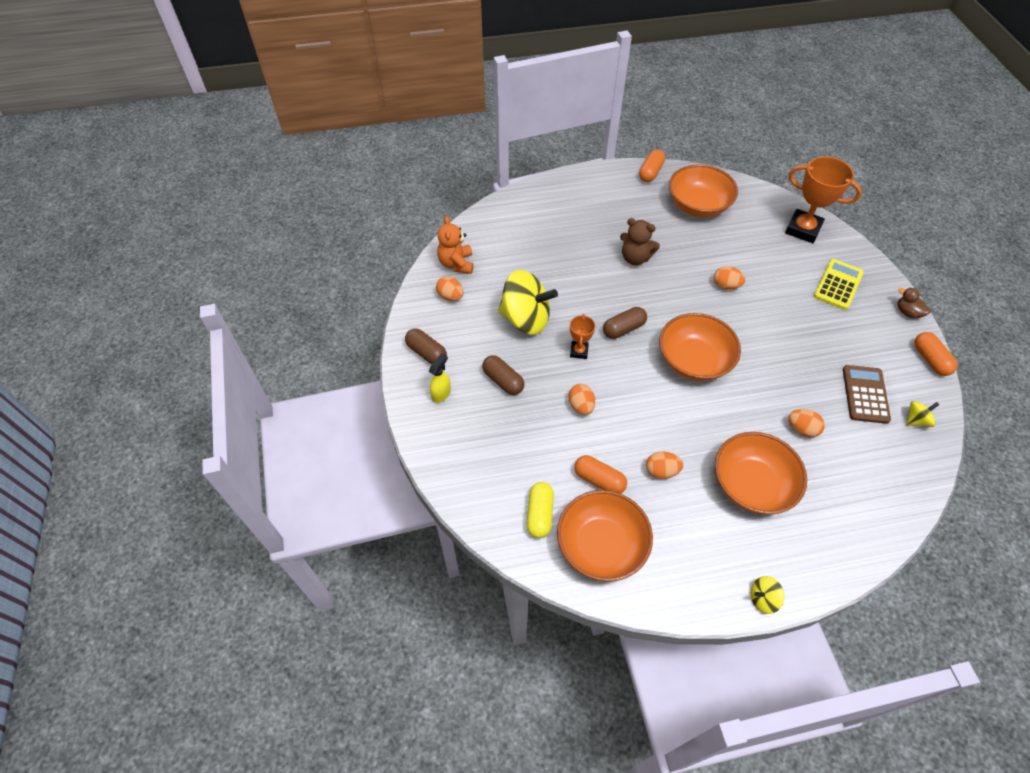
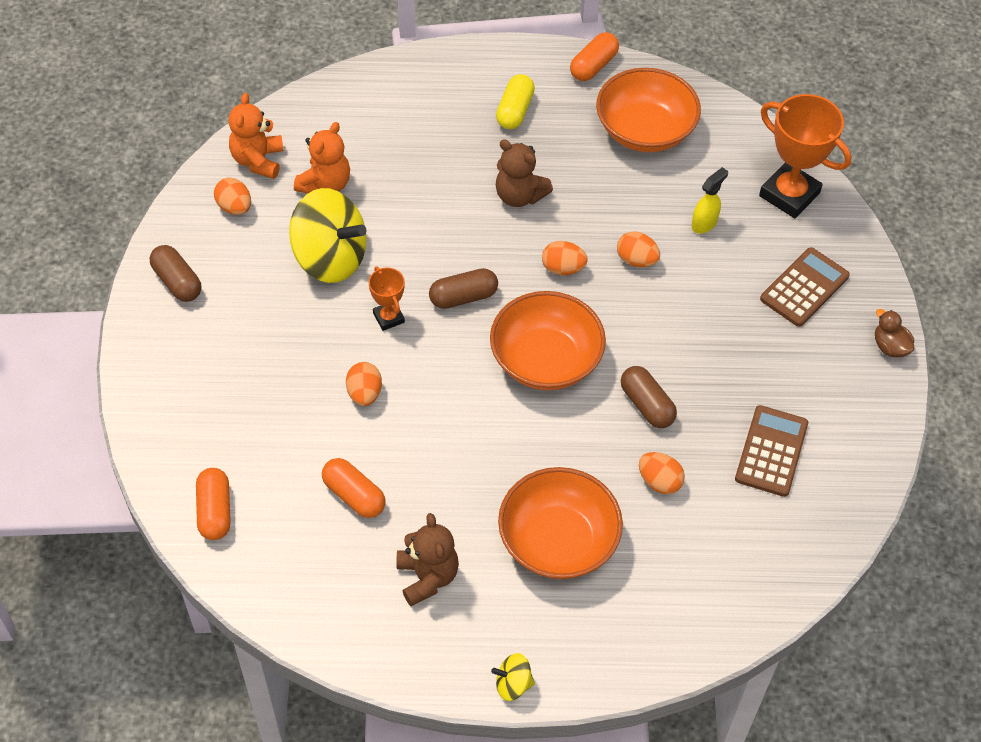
camera: 10 degrees right, 0 degrees up
(441, 393) = (180, 342): yellow spray bottle -> yellow spray bottle (704, 223)
(503, 381) = (270, 340): brown capsule -> brown capsule (647, 405)
(506, 271) = (325, 184): none -> orange teddy bear
(540, 514) = (260, 524): yellow capsule -> yellow capsule (515, 111)
(579, 351) = (388, 318): orange trophy -> orange trophy turned 45 degrees counterclockwise
(601, 545) = (327, 578): orange bowl -> none
(661, 471) = (442, 500): orange egg -> orange egg (563, 268)
(672, 529) = (427, 577): none -> brown teddy bear
(838, 285) = (804, 288): yellow calculator -> brown calculator
(916, 420) = (828, 500): yellow spinning top -> none
(930, 360) = (889, 420): orange capsule -> orange capsule (215, 511)

